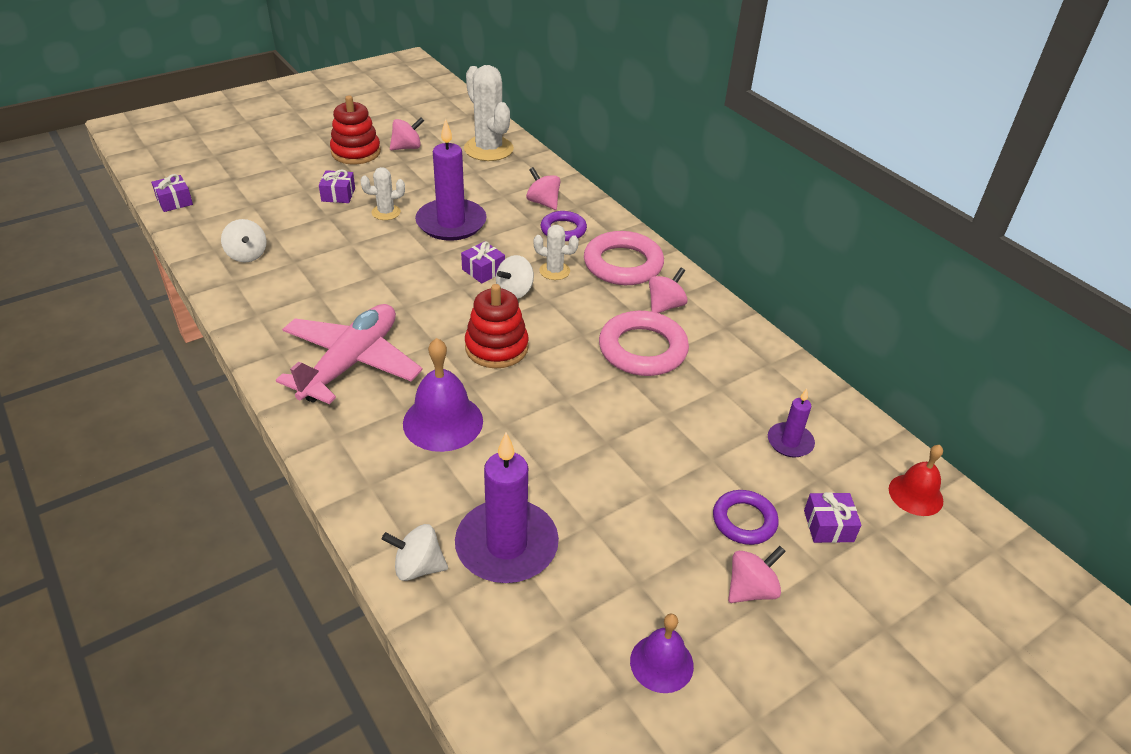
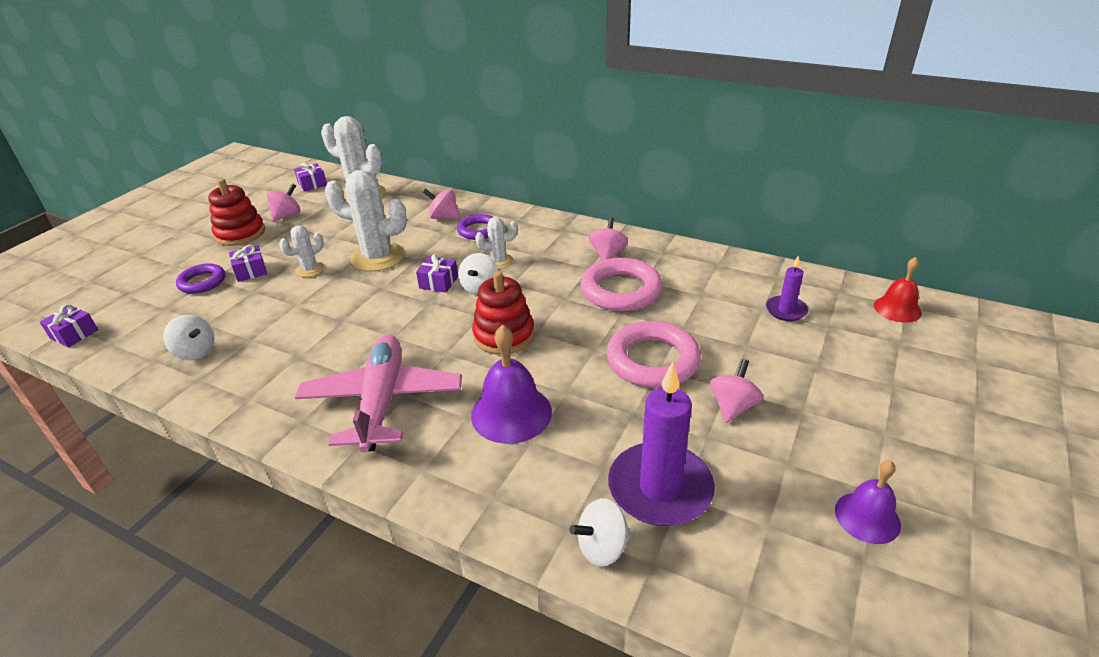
camera: 25 degrees left, 5 degrees down
(451, 223) = (378, 257): purple candle -> white cactus
(623, 264) = (548, 238): pink ring -> pink ring (652, 360)
(744, 520) = (812, 379): purple ring -> purple ring (202, 282)
(751, 589) = (868, 426): pink spinning top -> pink spinning top (733, 407)
(828, 526) = (869, 355): purple gift -> purple gift (312, 184)

